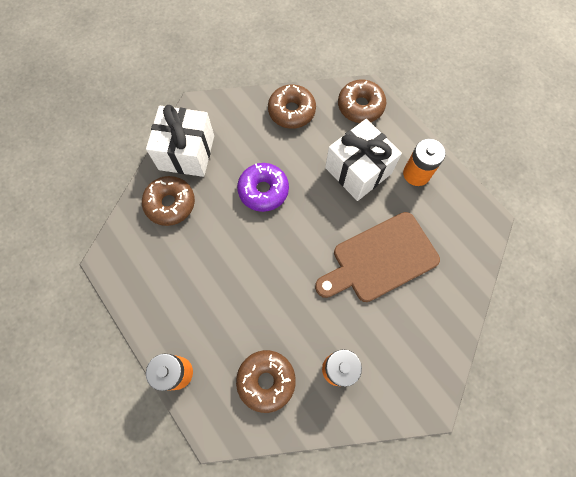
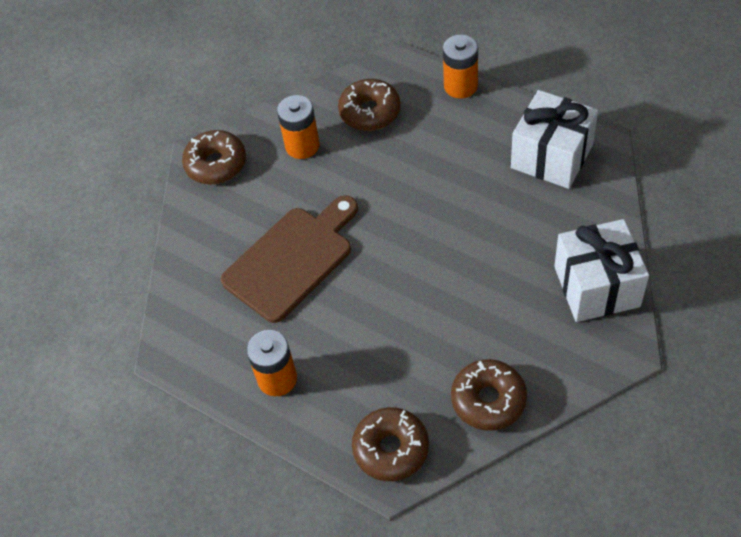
camera: 165 degrees right, 15 degrees down
(170, 204) = (574, 221): brown donut -> brown donut (216, 164)
(263, 190) = (469, 280): purple donut -> none
(358, 170) = (358, 352): white gift -> white gift (551, 156)

